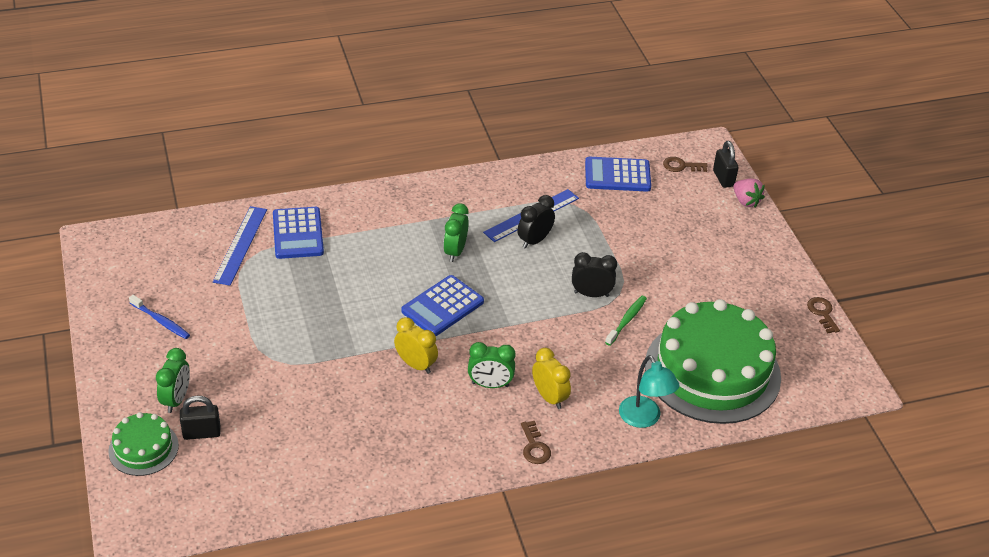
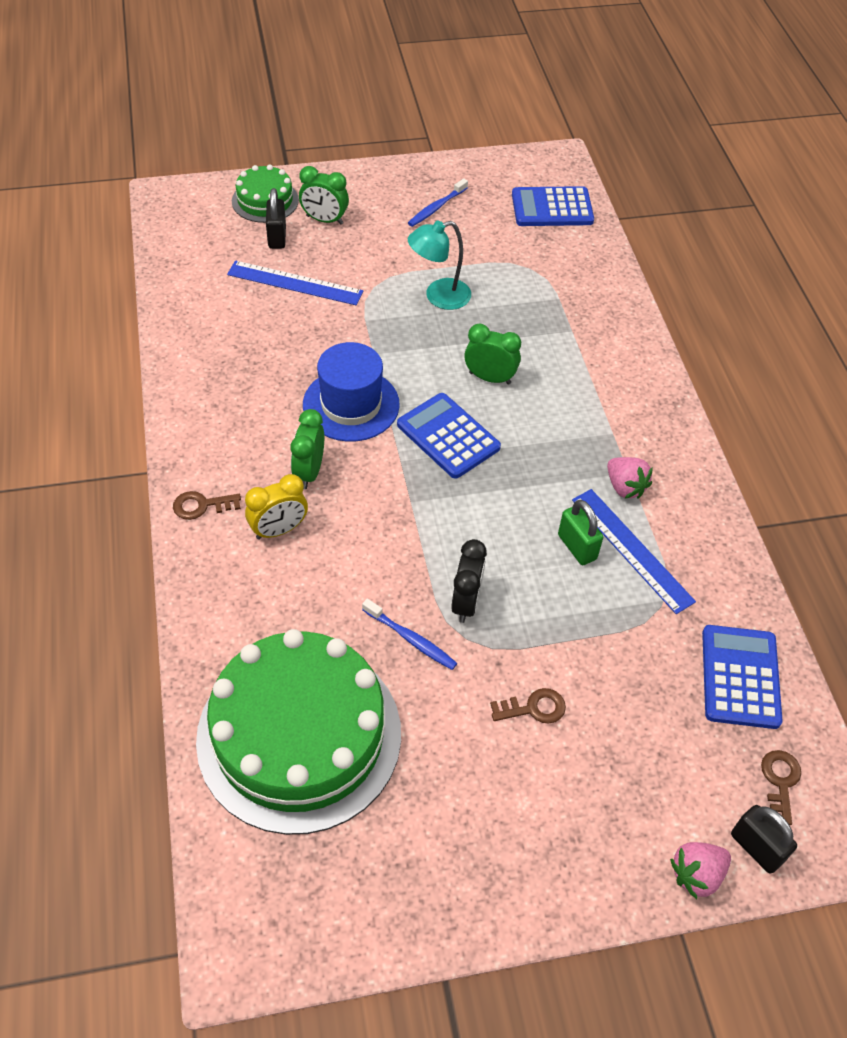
camera: 95 degrees right, 10 degrees up
(240, 245) = (556, 264): blue ruler -> blue ruler (295, 283)
(297, 233) = (578, 310): blue calculator -> blue calculator (552, 208)
(416, 365) = (351, 404): yellow clock -> blue hat
(455, 251) = (551, 456): green clock -> green clock (490, 378)
(478, 216) = (625, 487): none -> pink strawberry
(534, 240) = (577, 547): black clock -> green padlock
(626, 320) = (411, 639): green toothbrush -> blue toothbrush
(644, 419) = (224, 631): turquoise lamp -> turquoise lamp (439, 296)
(723, 178) = (756, 848): black padlock -> black padlock turned 60 degrees clockwise
(822, 313) = (410, 941): brown key -> brown key (533, 708)

